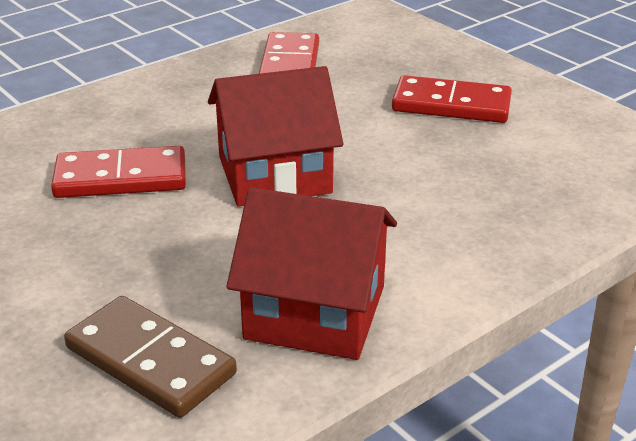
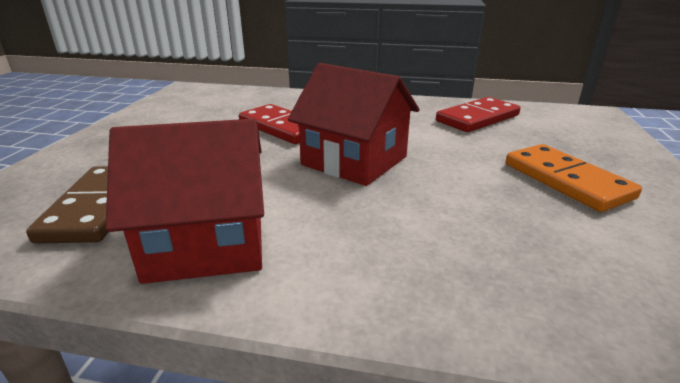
camera: 50 degrees right, 5 degrees down
(315, 312) = (207, 242): red house -> red house turned 75 degrees counterclockwise
(451, 105) = (566, 181): red domino -> orange domino

